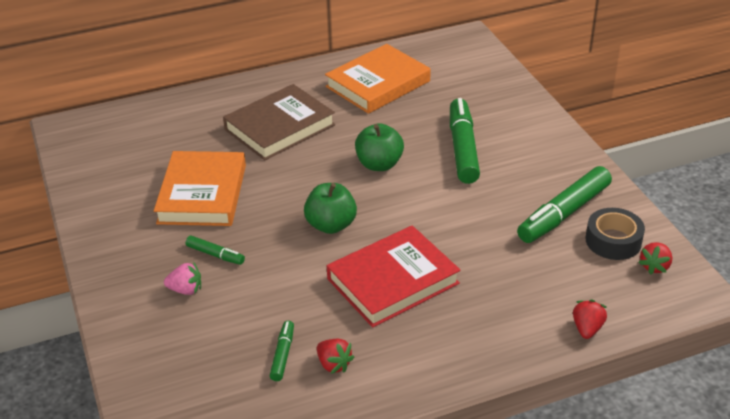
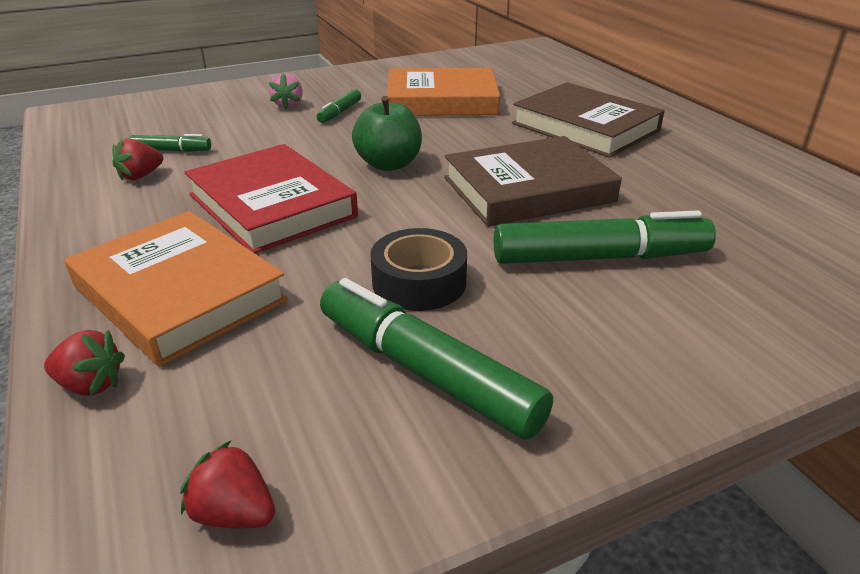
camera: 85 degrees right, 5 degrees down
(378, 84) = (740, 183): orange book -> orange book (179, 293)
(379, 164) = (528, 189): green apple -> brown book
(613, 241) = (334, 443): black tape -> black tape (419, 282)

